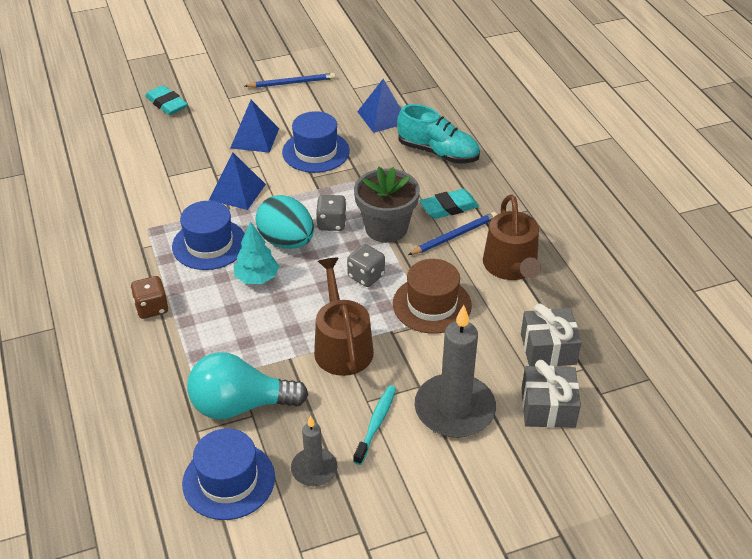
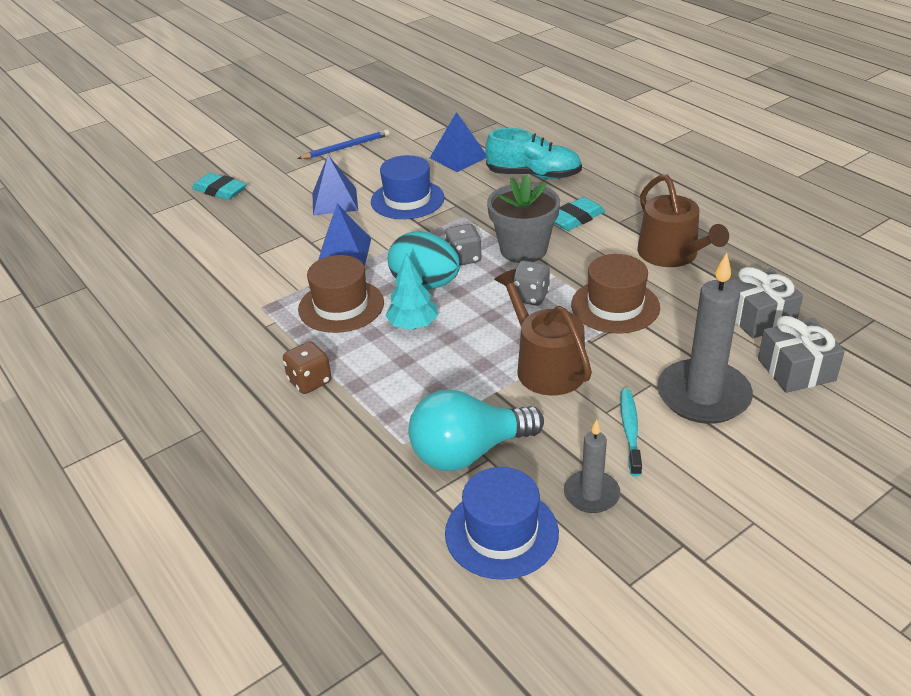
camera: 15 degrees left, 5 degrees down
(209, 244) = (341, 306): blue hat -> brown hat
(454, 236) = (597, 241): blue pencil -> none

